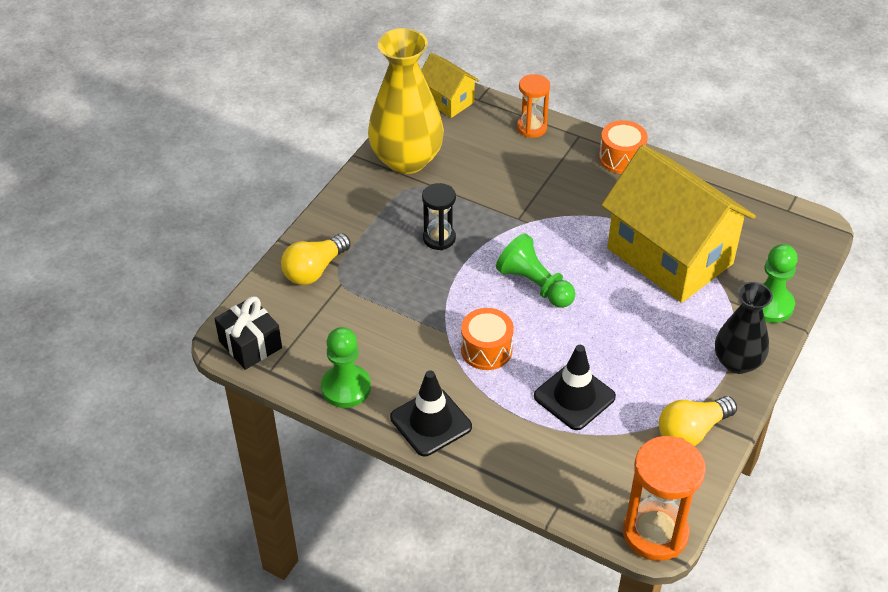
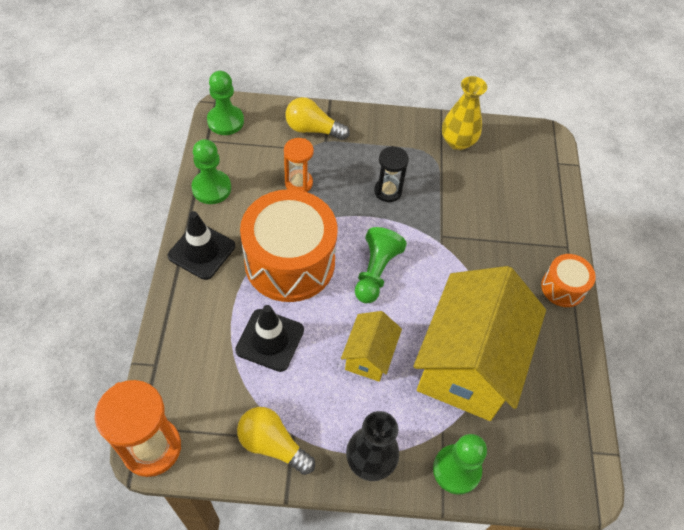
camera: 60 degrees right, 10 degrees up
(250, 344) = (225, 121): black gift -> green pawn
(406, 160) = (458, 141): yellow vase -> yellow vase, size x0.62
(447, 100) = (541, 144): yellow house -> yellow house (369, 356)
(486, 349) = (289, 262): orange drum -> orange drum, size x2.06
(531, 128) = (552, 210): orange hourglass -> orange hourglass (298, 183)

